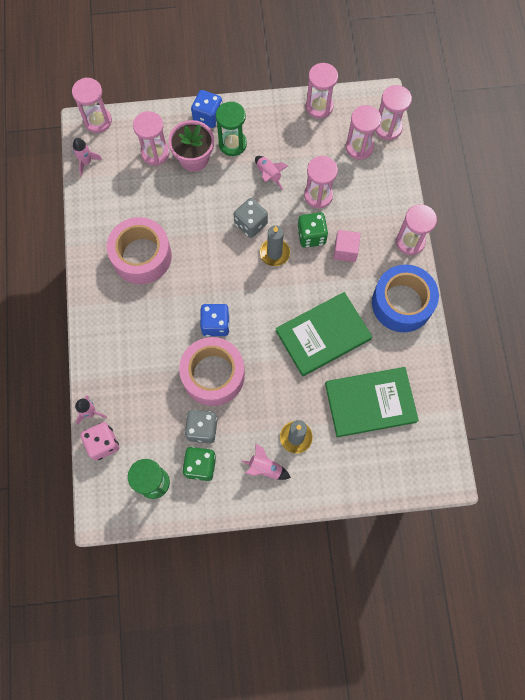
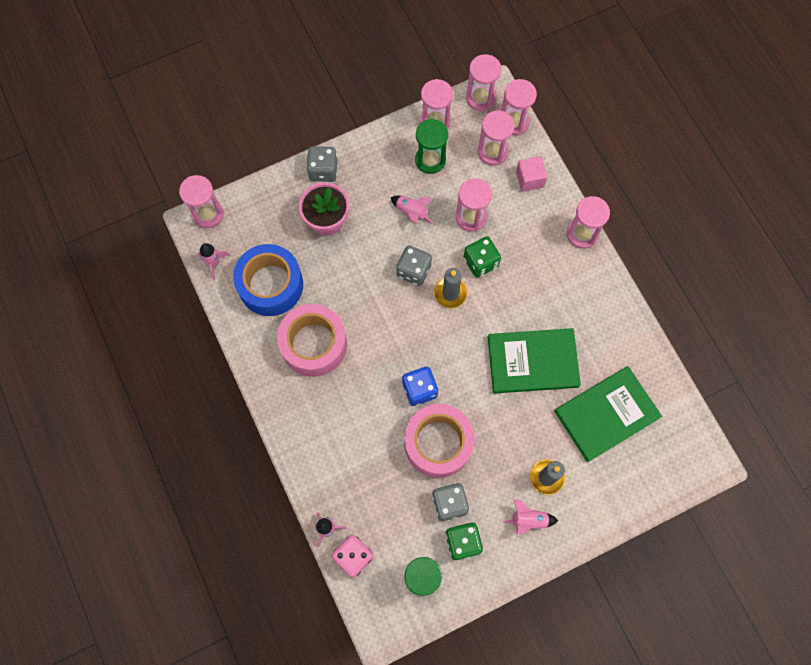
camera: 20 degrees left, 0 degrees up
(155, 153) = (283, 228): pink hourglass -> pink hourglass (481, 98)
(208, 116) = (323, 170): blue dice -> grey dice
(232, 144) = (361, 191): green hourglass -> green hourglass (430, 160)
(323, 335) = (532, 361): green book -> green book turned 45 degrees clockwise
(345, 250) = (521, 266): pink cube -> pink cube (529, 179)
(402, 303) = (598, 301): blue tape -> blue tape (270, 285)

